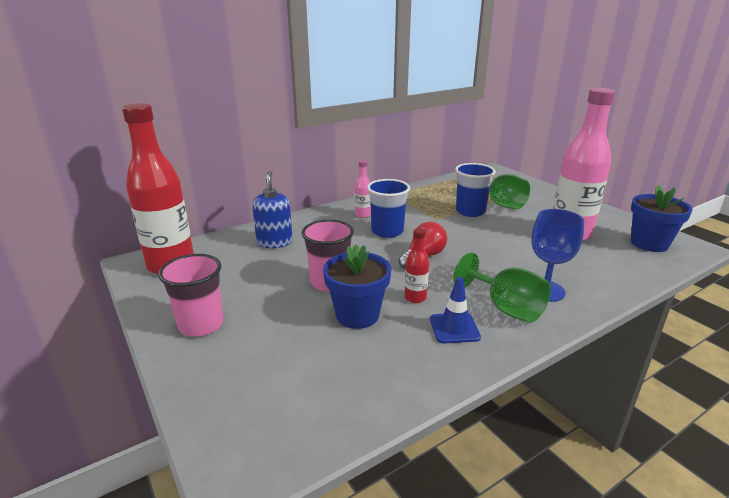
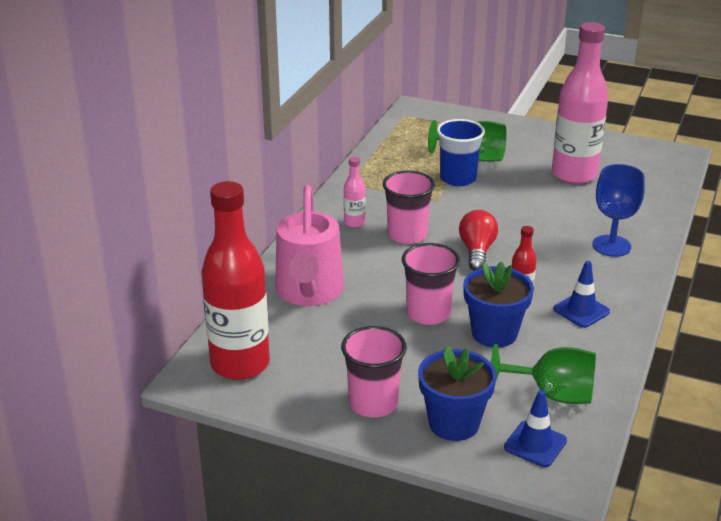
camera: 35 degrees left, 5 degrees up
(261, 421) = (535, 444): none -> blue traffic cone
(274, 242) = (309, 293): blue soap dispenser -> pink watering can
(387, 231) = (407, 235): blue cup -> pink cup
(505, 308) = (599, 275): green goblet -> green goblet (552, 394)
(649, 244) = (645, 163): blue flower pot -> blue flower pot (454, 423)

